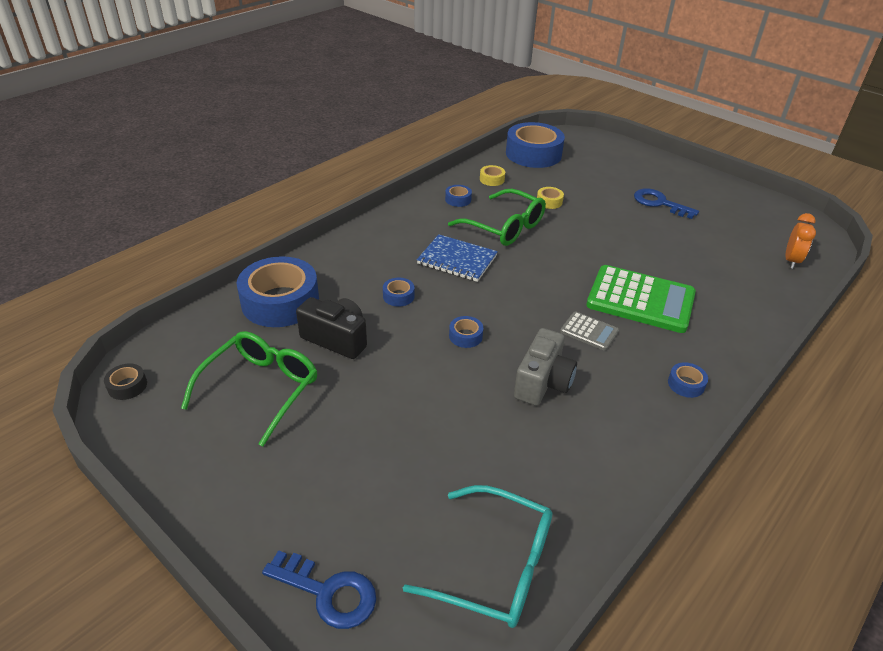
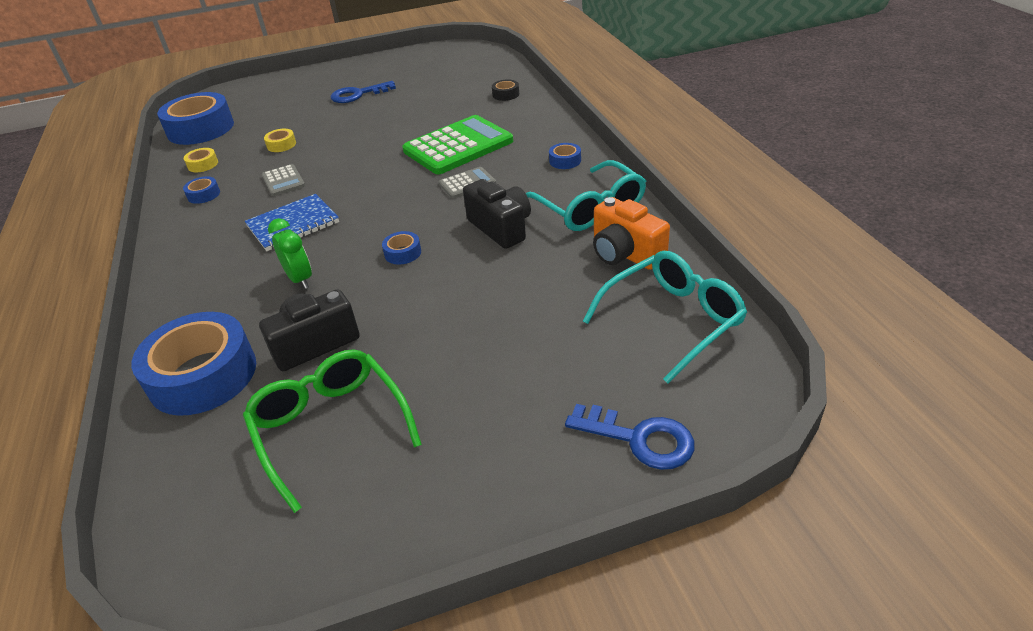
camera: 55 degrees left, 0 degrees up
(127, 386) = (194, 571): black tape -> black tape (506, 94)
(328, 592) = (639, 439): blue key -> blue key turned 60 degrees clockwise
(398, 296) = (300, 279): blue tape -> green clock
(504, 227) = (283, 181): green glasses -> grey calculator
(543, 382) = (501, 228): grey camera -> black camera
(571, 491) = (625, 253): none -> orange camera
(622, 435) = (589, 208): none -> turquoise glasses
(791, 261) = (488, 70): orange clock -> none

